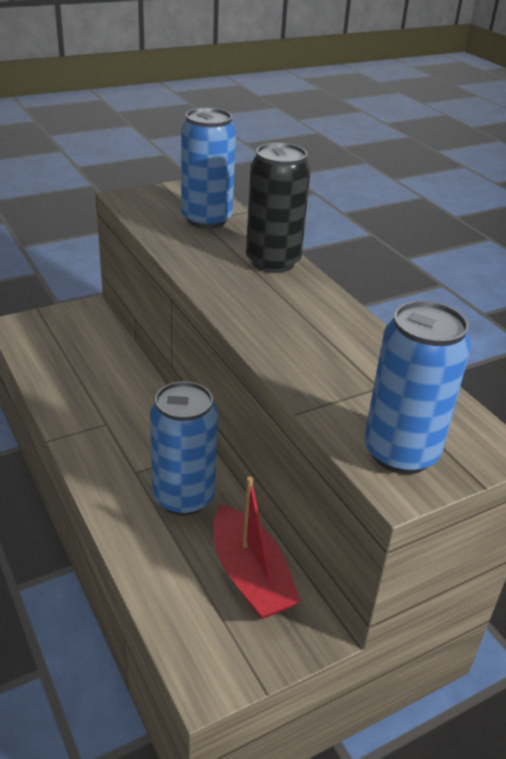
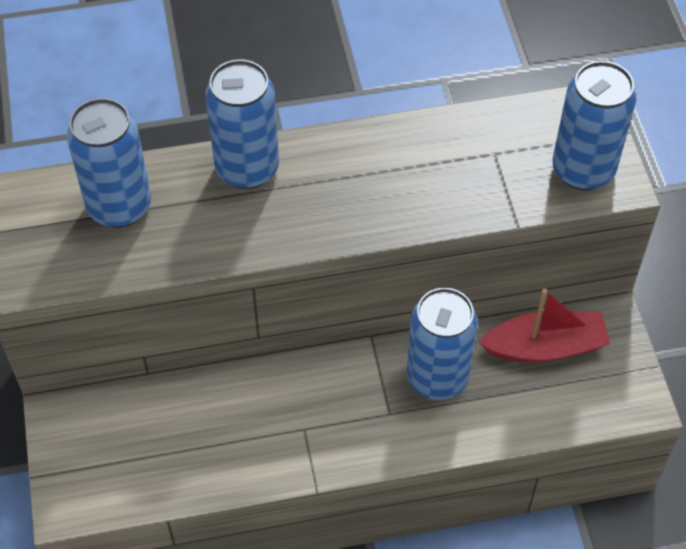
camera: 70 degrees left, 20 degrees up
(273, 262) = (247, 168): black can -> blue can

